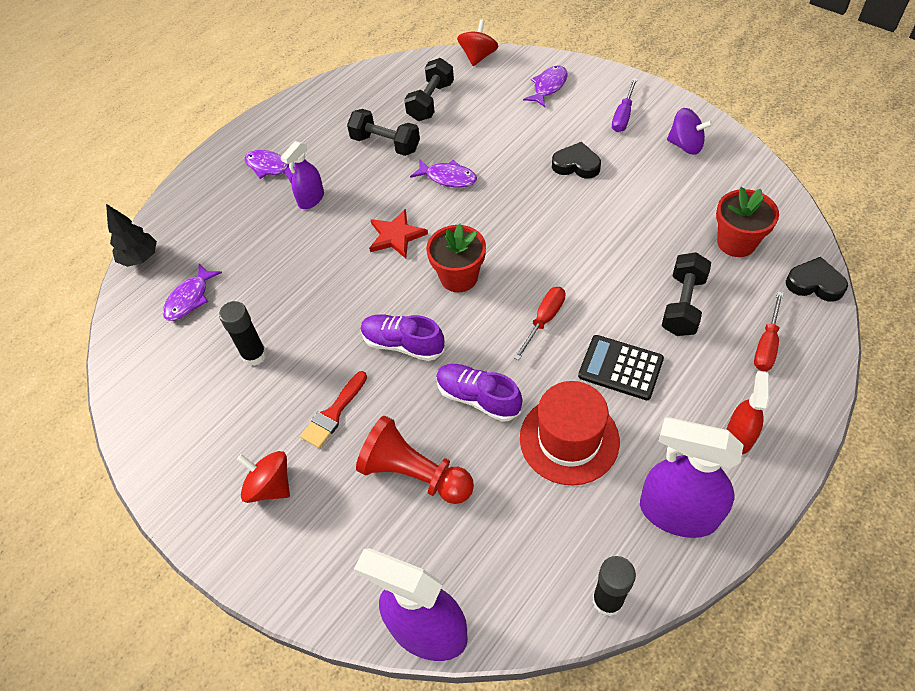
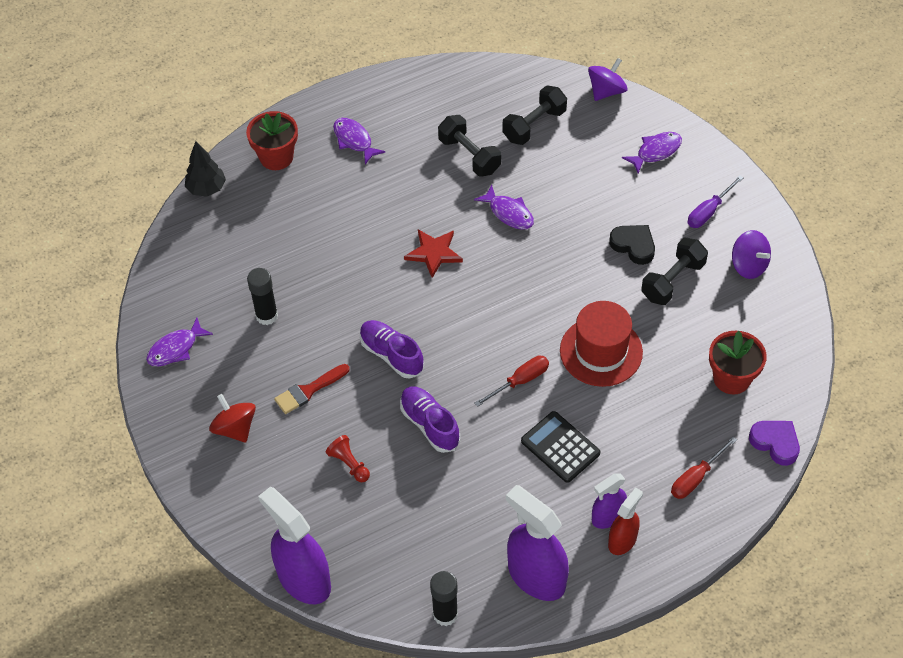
camera: 20 degrees right, 0 degrees up
(190, 298) = (234, 243): purple fish -> purple fish (175, 349)
(311, 199) = (376, 187): purple spray bottle -> purple spray bottle (607, 516)
(414, 474) = (349, 464): red pawn -> red pawn, size x0.52
(459, 277) = (468, 313): red flower pot -> red flower pot (276, 157)
(478, 57) = (606, 91): red spinning top -> purple spinning top
(569, 439) = (484, 487): red hat -> red hat (601, 351)
(683, 305) = (647, 415): black dumbbell -> black dumbbell (673, 281)
(814, 283) = (775, 443): black heart -> purple heart

